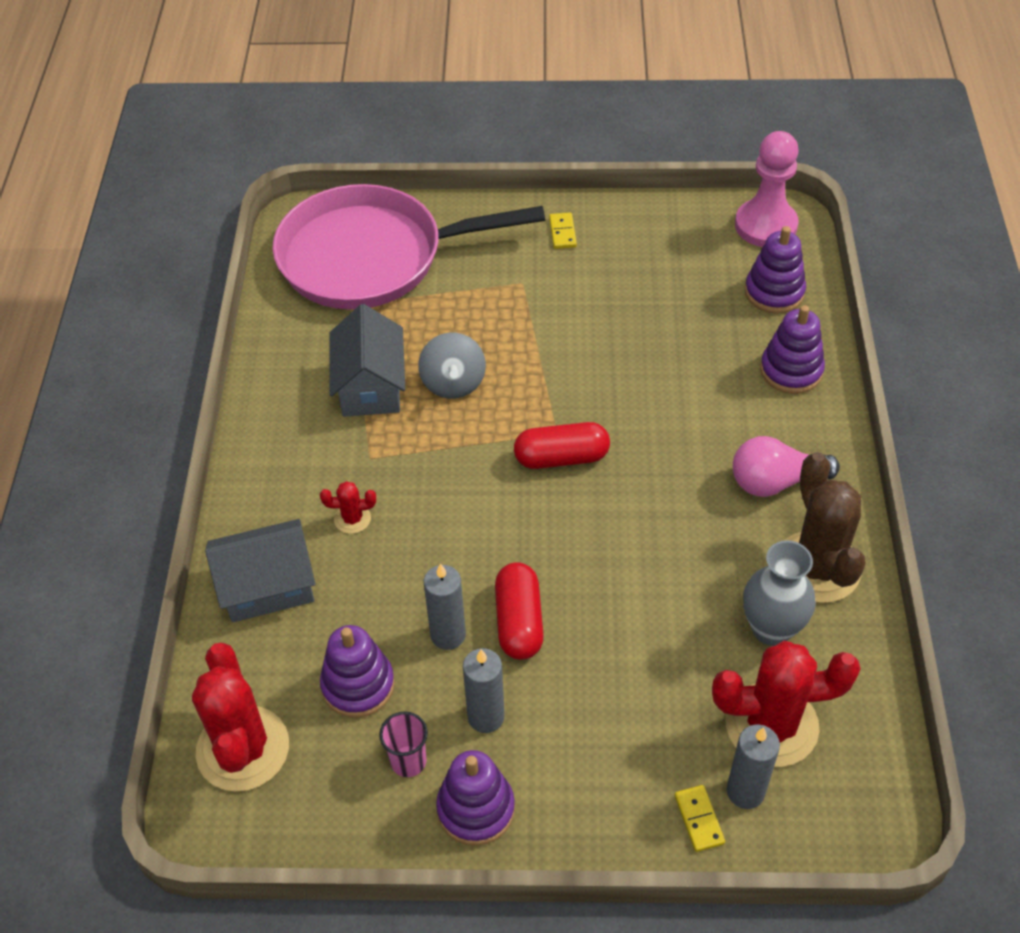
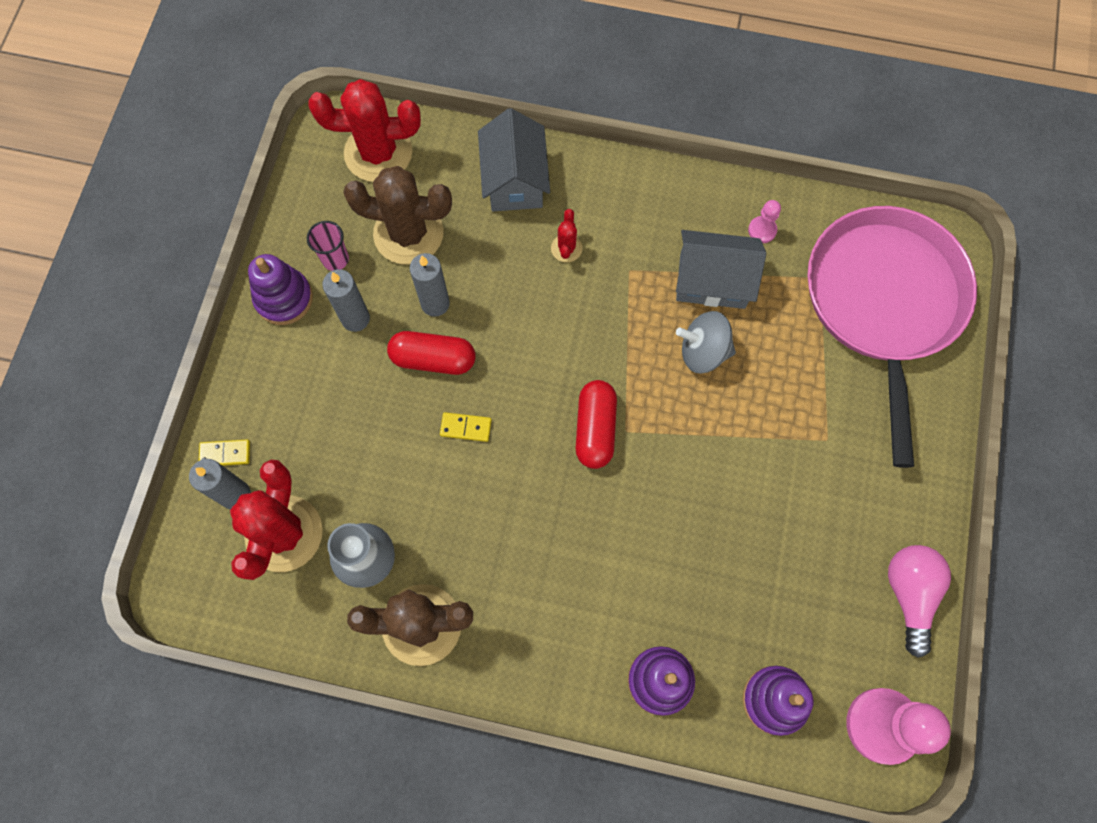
camera: 100 degrees right, 20 degrees up
(303, 354) = (762, 230): none -> pink pawn
(358, 685) = (408, 233): purple stacking toy -> brown cactus
(562, 232) = (897, 496): yellow domino -> yellow domino (466, 427)
(775, 482) = (524, 617): pink light bulb -> pink light bulb (909, 594)

